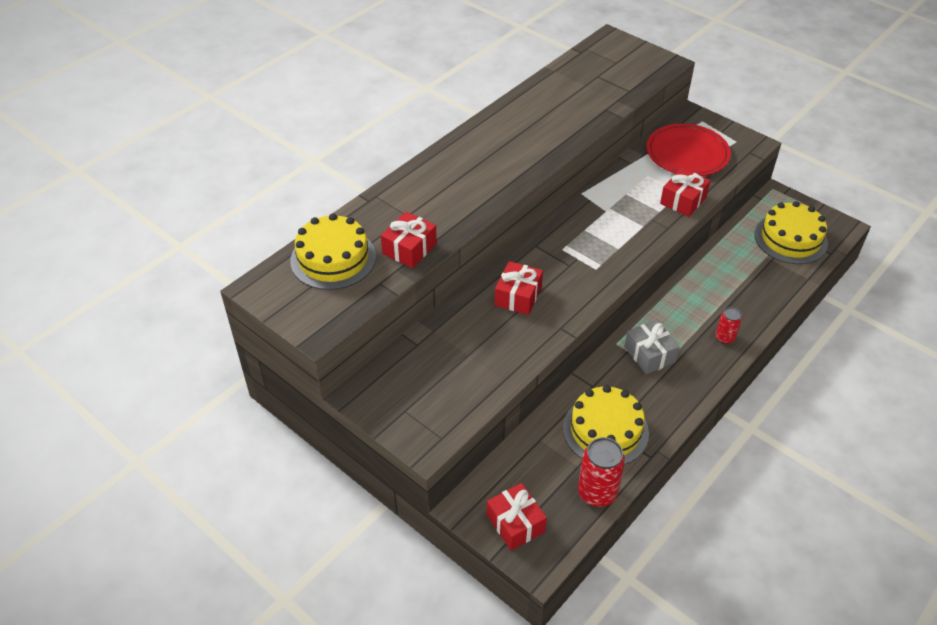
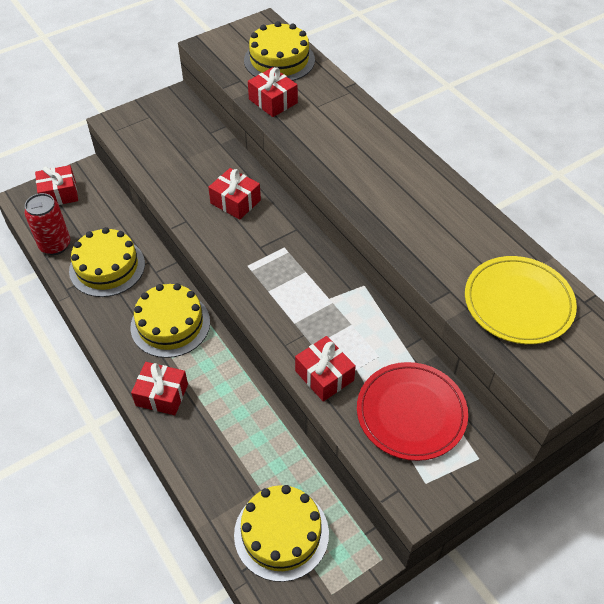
camera: 105 degrees right, 5 degrees up
(598, 78) = (518, 303): none -> yellow plate
(649, 354) = (170, 324): grey gift -> yellow cake
(724, 338) = (162, 395): red can -> red gift

